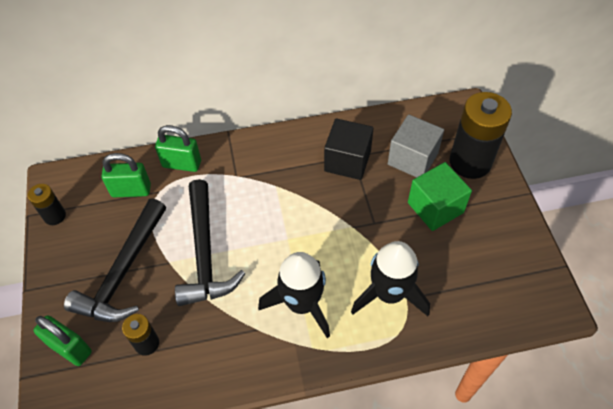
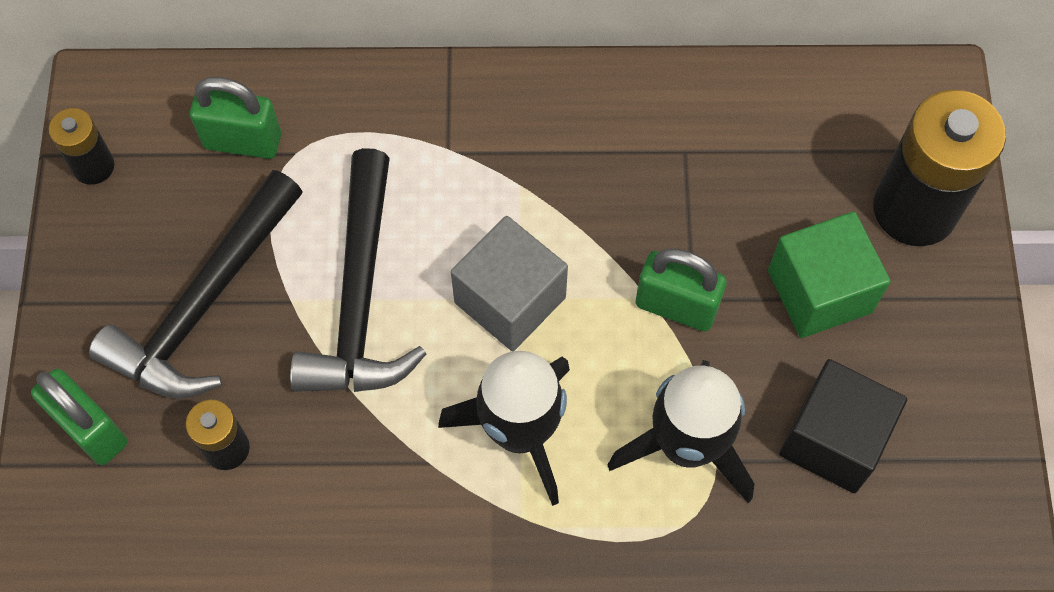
camera: 10 degrees right, 10 degrees up
(181, 164) = (347, 104): green padlock -> green padlock (676, 306)
(347, 161) = (671, 159): black cube -> black cube (833, 439)
(412, 159) = (801, 180): grey cube -> grey cube (510, 300)

